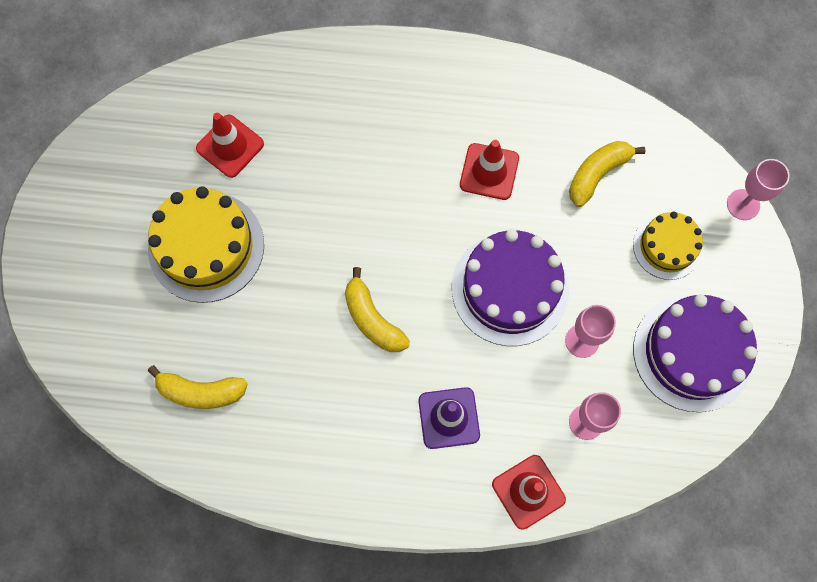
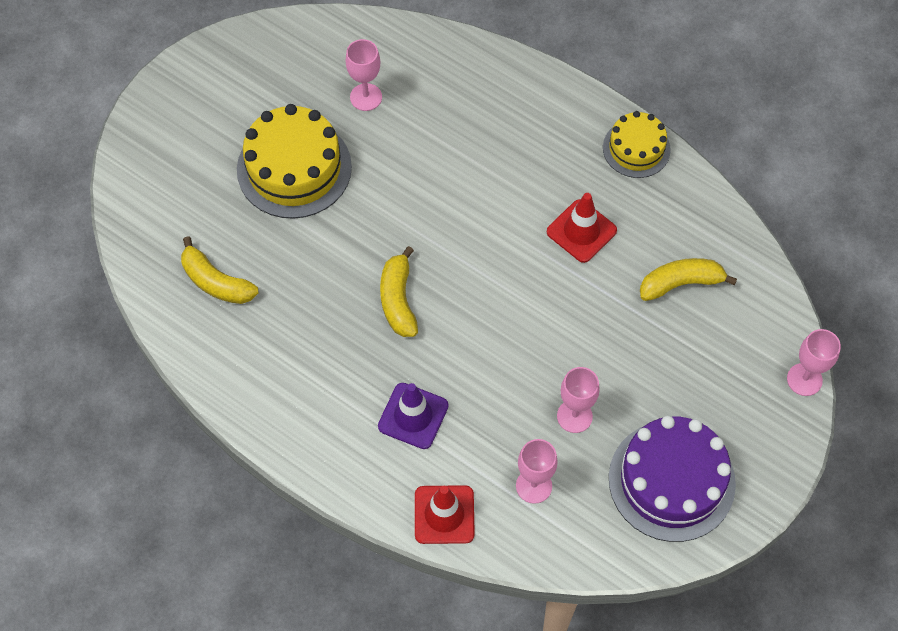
camera: 30 degrees right, 10 degrees down
(230, 146) = (366, 97): red traffic cone -> pink goblet
(510, 289) = (537, 338): purple cake -> none
(667, 246) = (707, 378): yellow cake -> yellow cake (636, 148)

